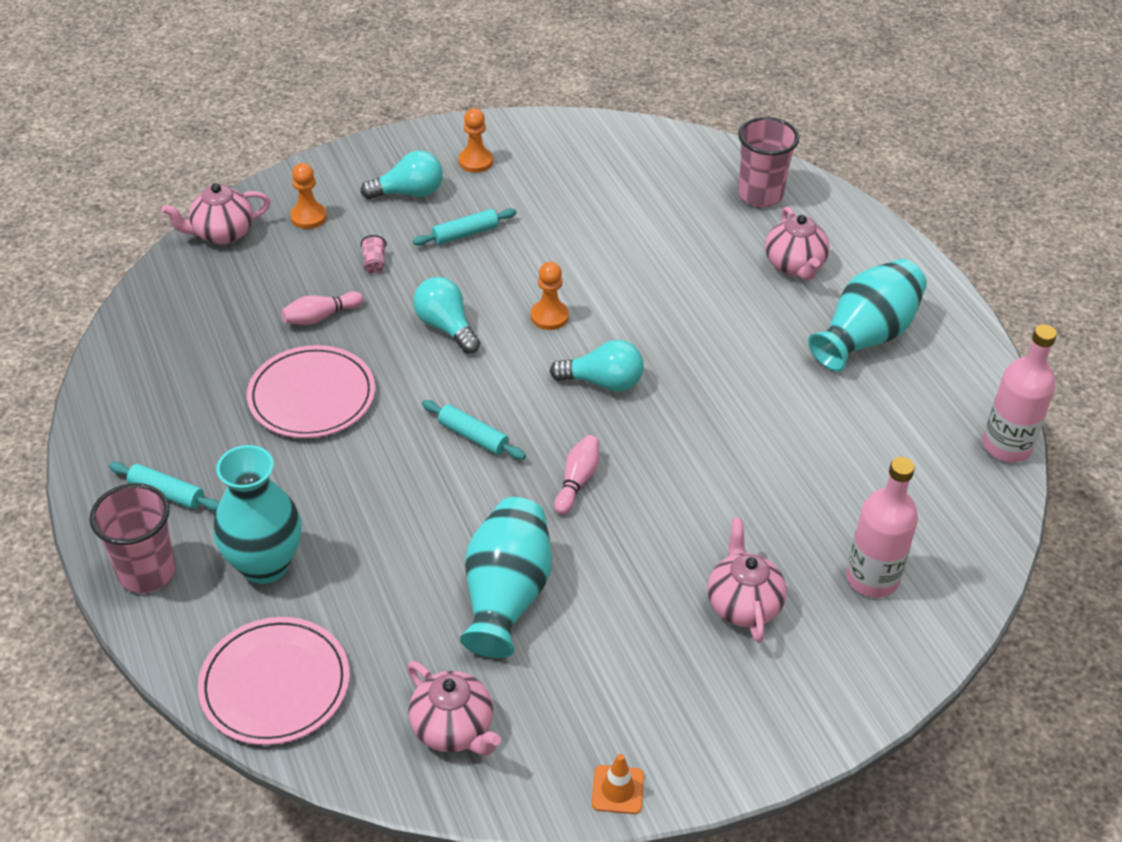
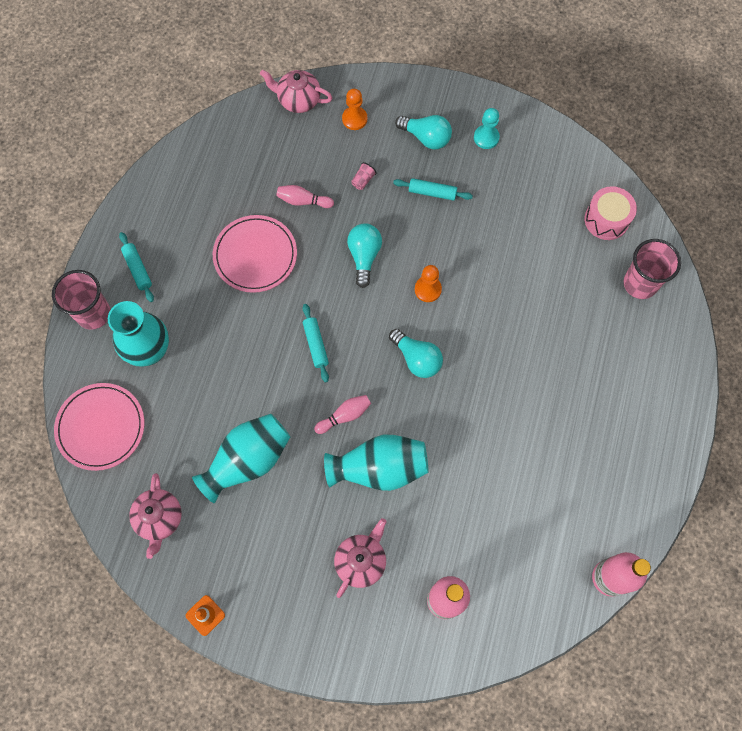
camera: 40 degrees right, 25 degrees up
(475, 161) = (486, 138): orange pawn -> turquoise pawn
(671, 163) = (606, 220): none -> pink drum
(795, 265) = (609, 354): pink teapot -> none
(866, 336) = (602, 438): turquoise vase -> turquoise vase (379, 468)

